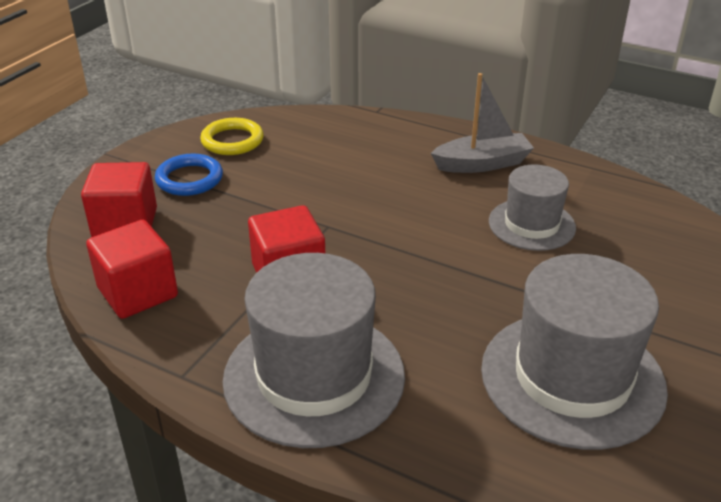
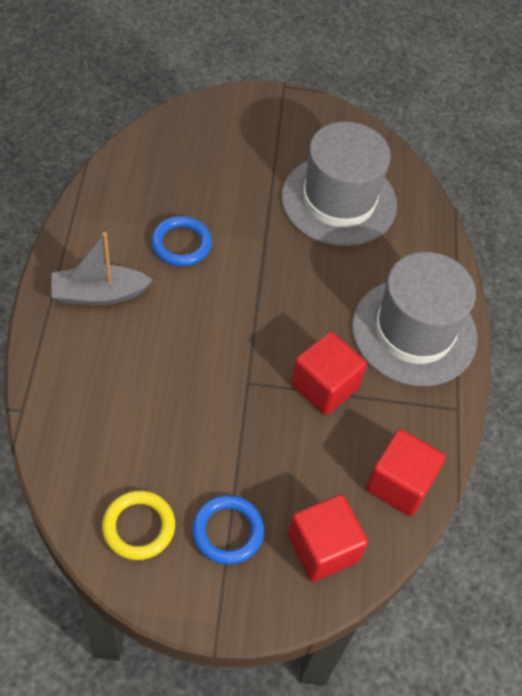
camera: 120 degrees left, 20 degrees up
(482, 164) = (98, 294): grey boat -> grey boat turned 60 degrees counterclockwise
(531, 224) = (181, 244): grey hat -> blue ring

